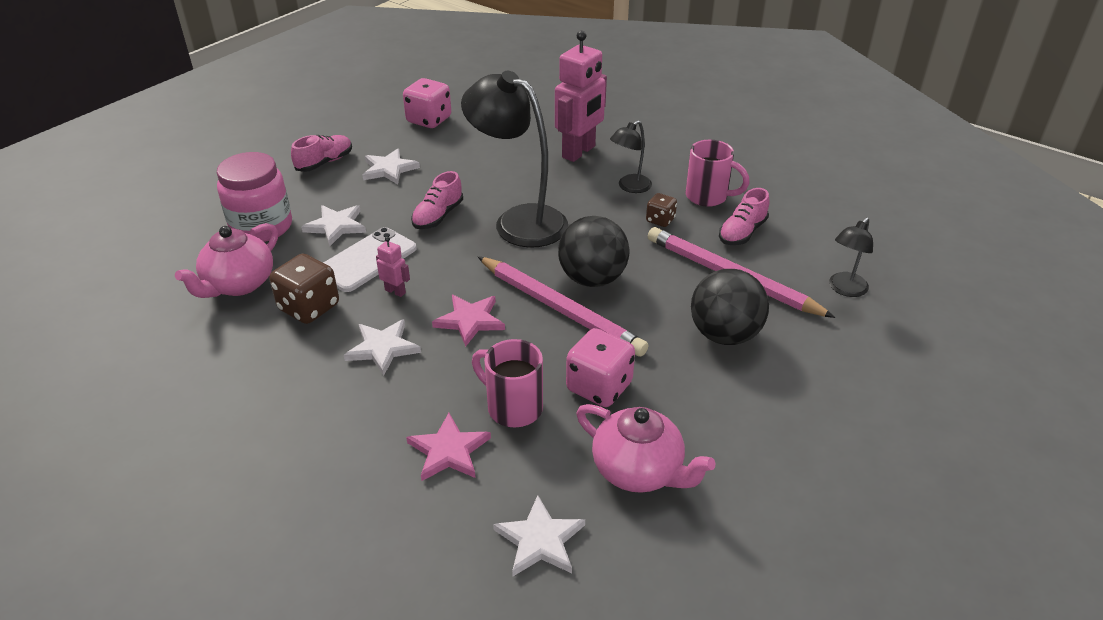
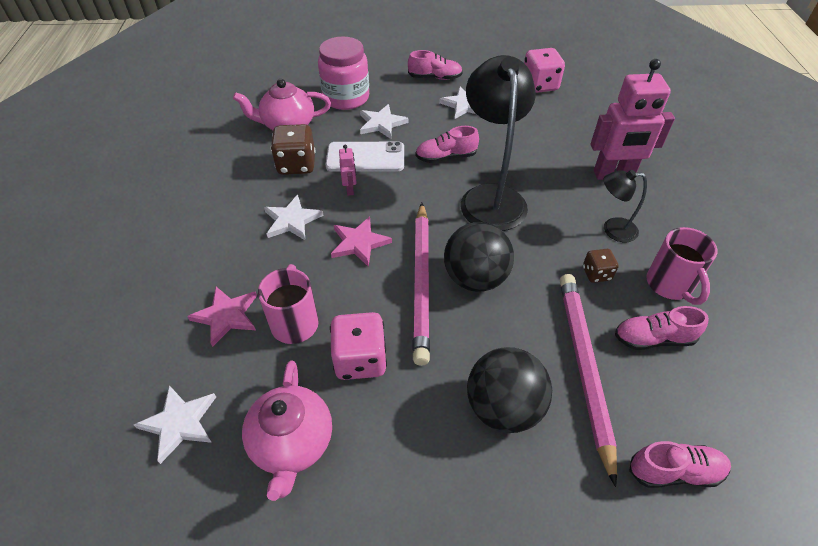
camera: 50 degrees right, 10 degrees up
(844, 289) = (675, 471): black lamp -> pink shoe

